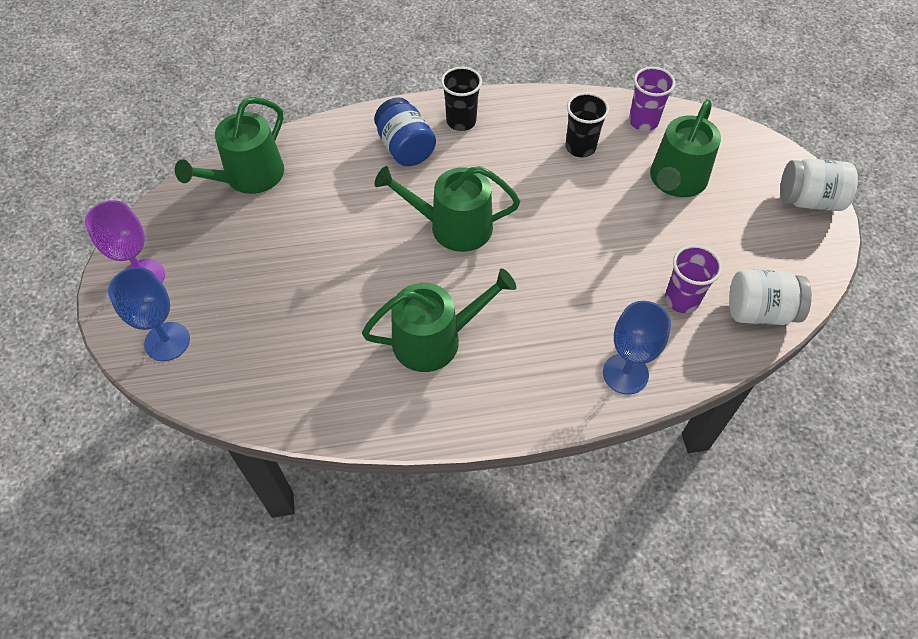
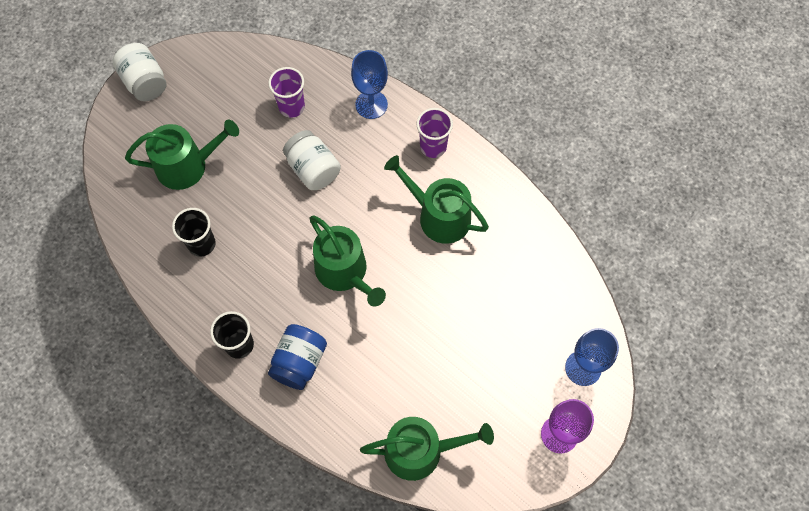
camera: 130 degrees left, 10 degrees up
(643, 121) = (140, 220): purple cup -> purple cup (433, 147)
(759, 311) = (266, 64): white jar -> white jar (313, 169)

